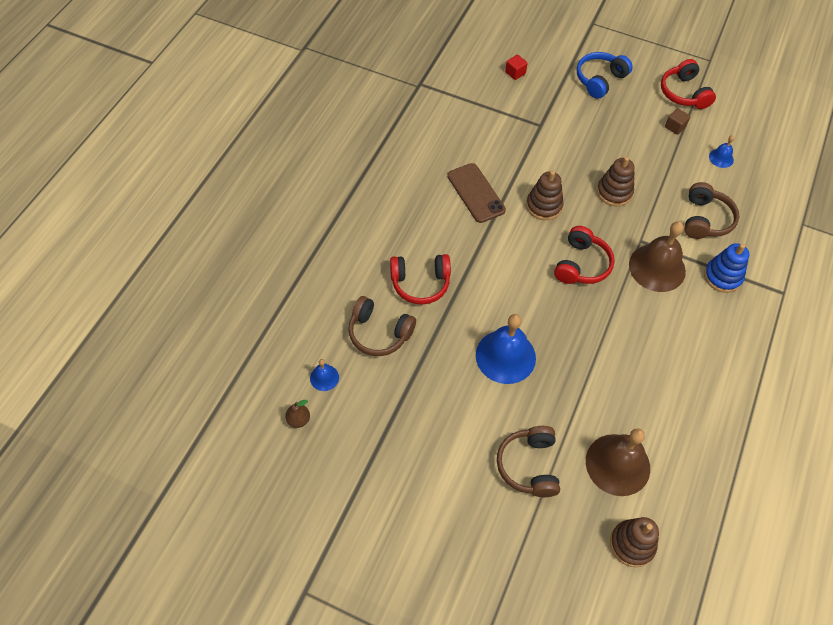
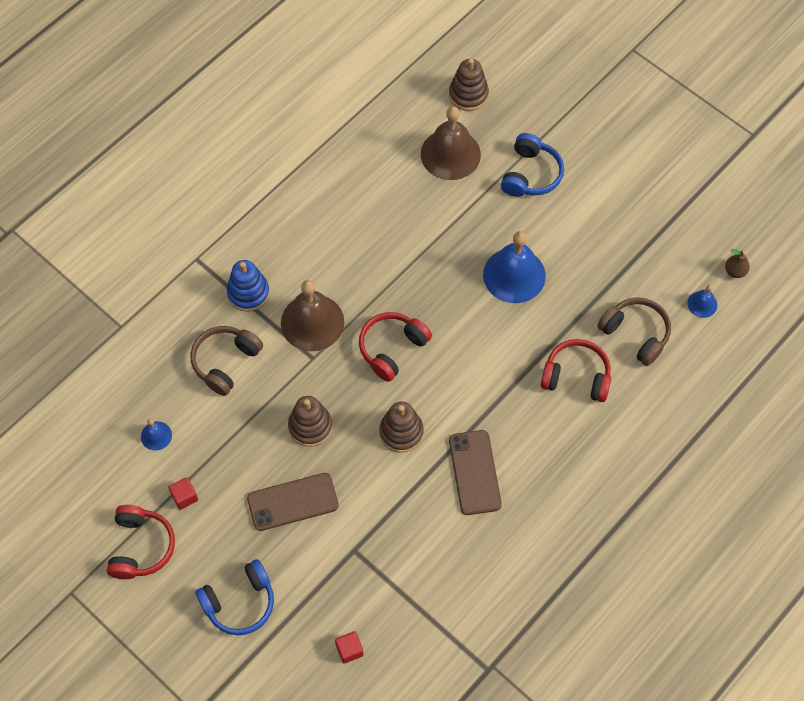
camera: 160 degrees left, 5 degrees up
(529, 465) = (530, 174): brown headphones -> blue headphones
(598, 142) = (293, 502): none -> brown phone
(675, 127) = (184, 497): brown cube -> red cube

